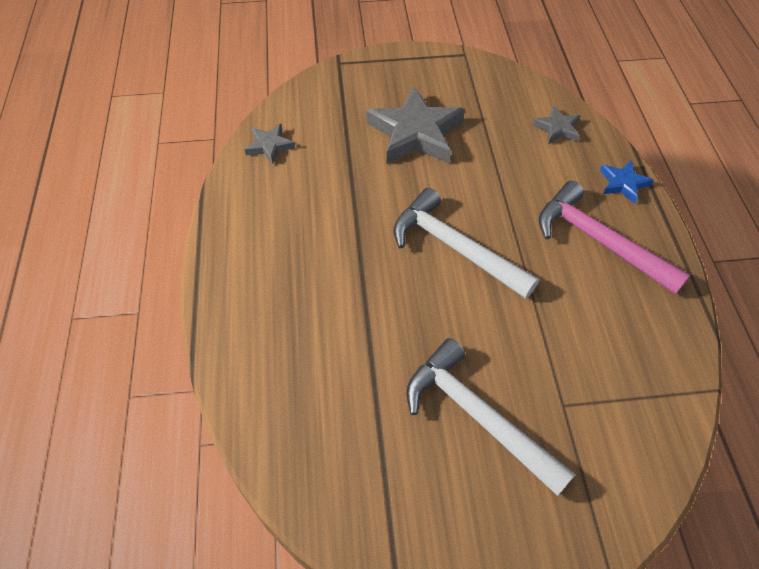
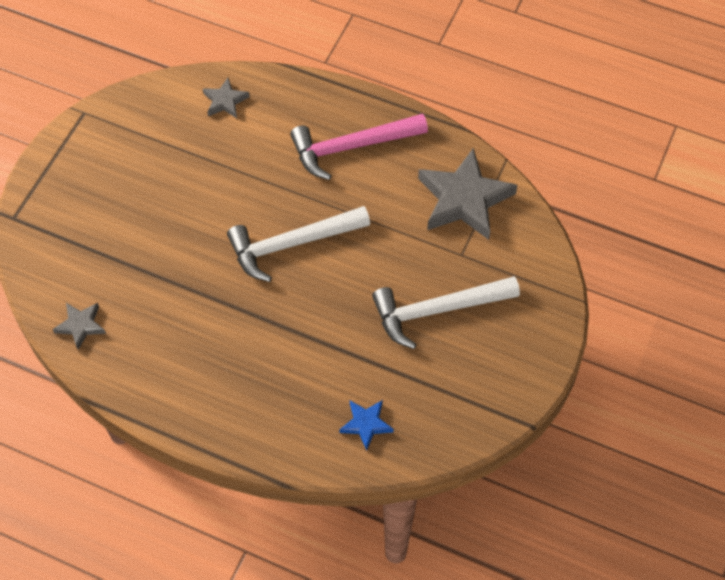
camera: 60 degrees left, 5 degrees up
(415, 133) = (152, 205): grey star -> grey star (464, 199)
(623, 183) = (312, 96): blue star -> blue star (366, 424)

